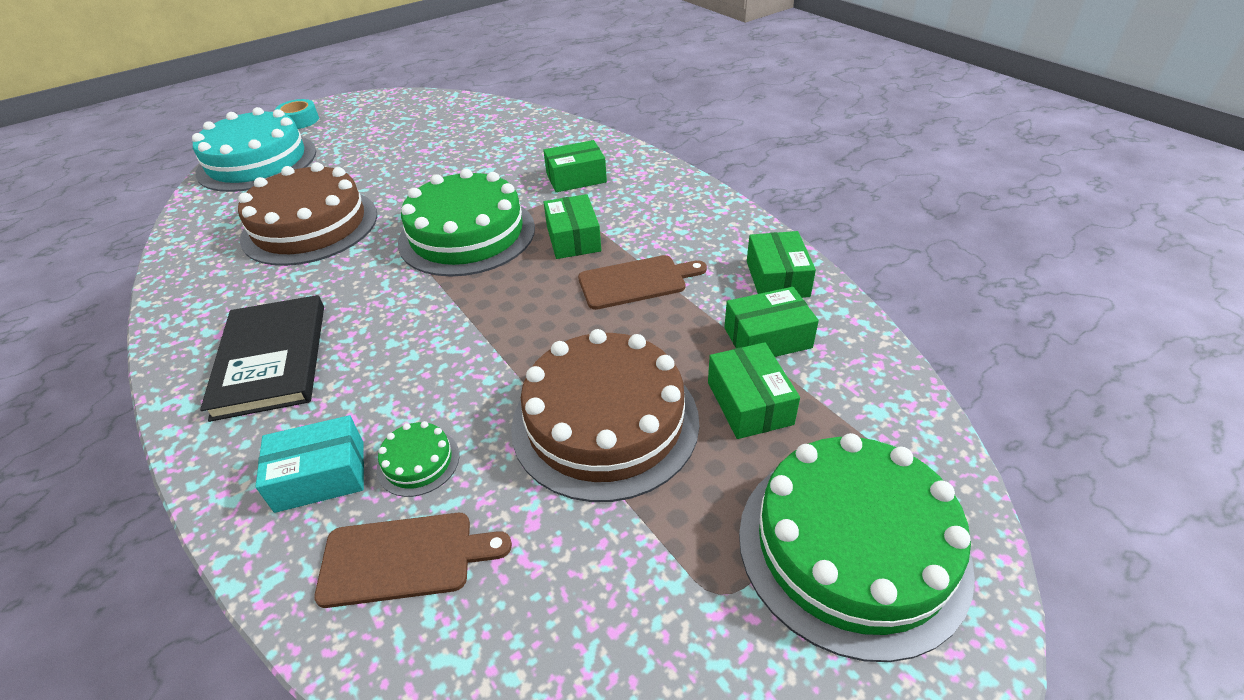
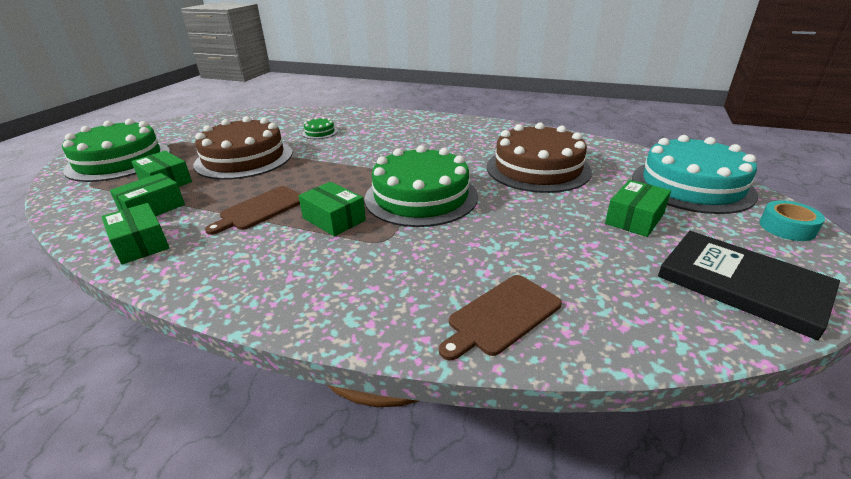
camera: 145 degrees right, 10 degrees down
(271, 359) = (431, 132): black book -> black book (742, 284)
(320, 476) = (354, 122): turquoise box -> none
(404, 558) = (299, 121): brown cutting board -> brown cutting board (501, 316)
(576, 178) = (389, 271): green box -> green box (634, 219)

